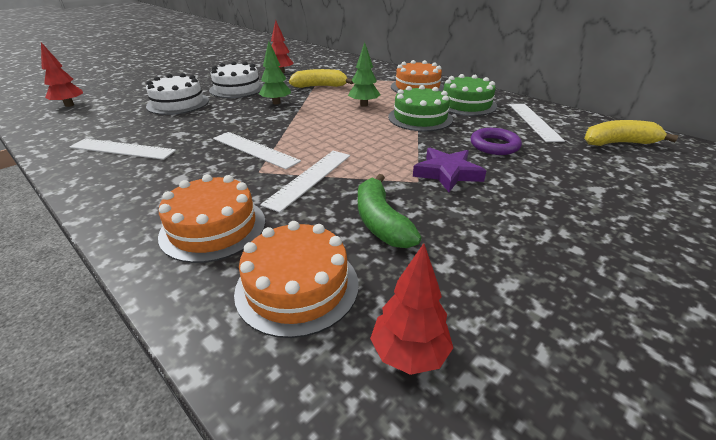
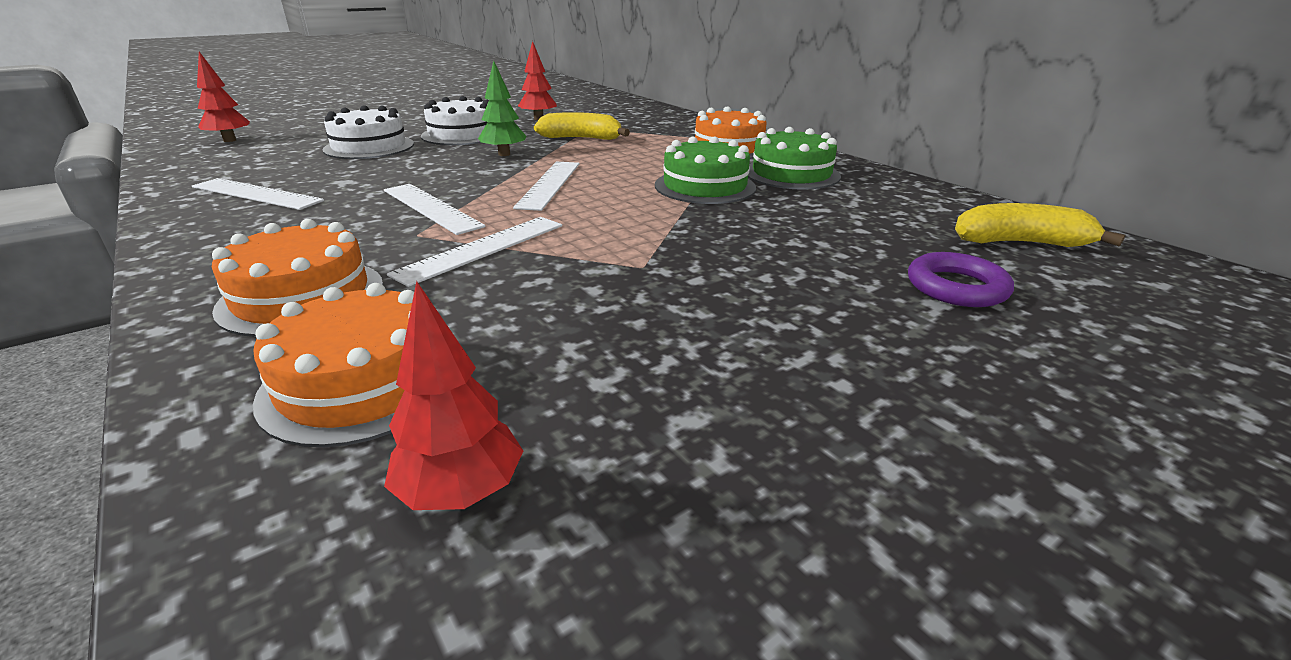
camera: 10 degrees right, 5 degrees down
(364, 105) = (630, 164): green tree -> none
(381, 222) = (547, 313): green banana -> none
(447, 173) = (696, 260): purple star -> none
(494, 145) = (800, 230): purple ring -> purple ring (956, 287)
(533, 121) = (889, 203): white ruler -> white ruler (549, 184)

